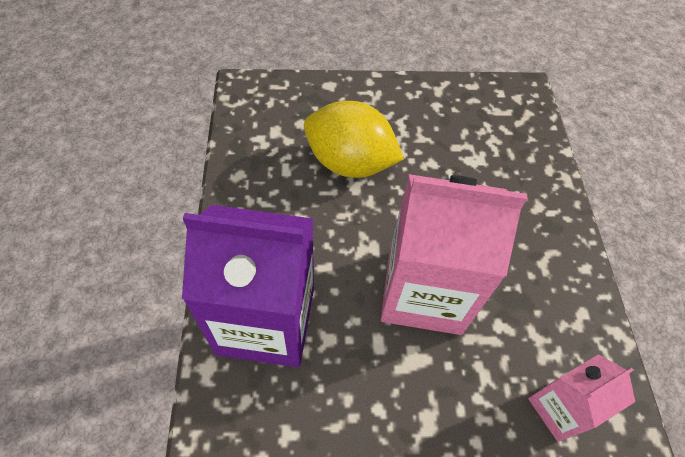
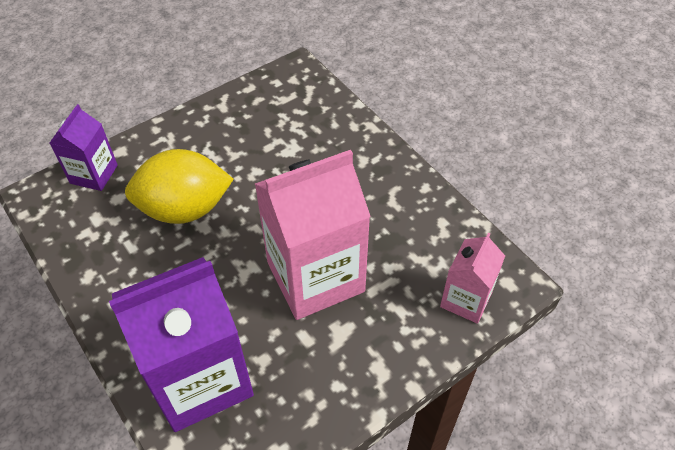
camera: 30 degrees left, 5 degrees down
(297, 93) = (94, 174): none -> purple carton

